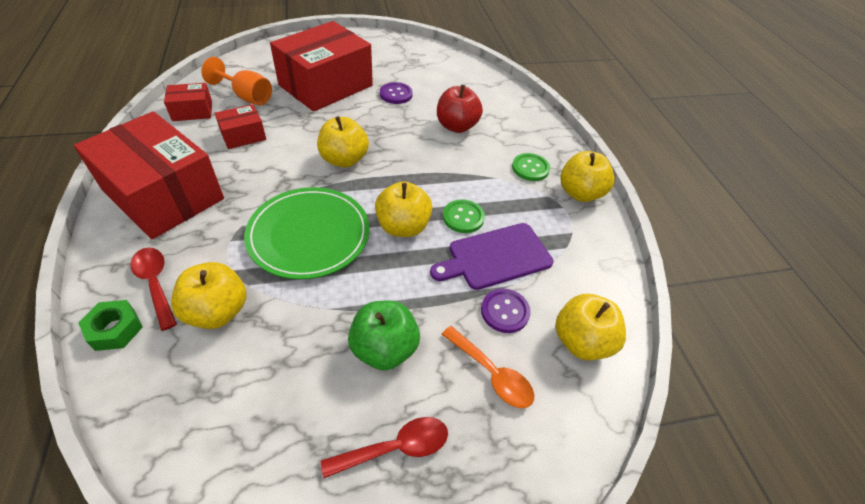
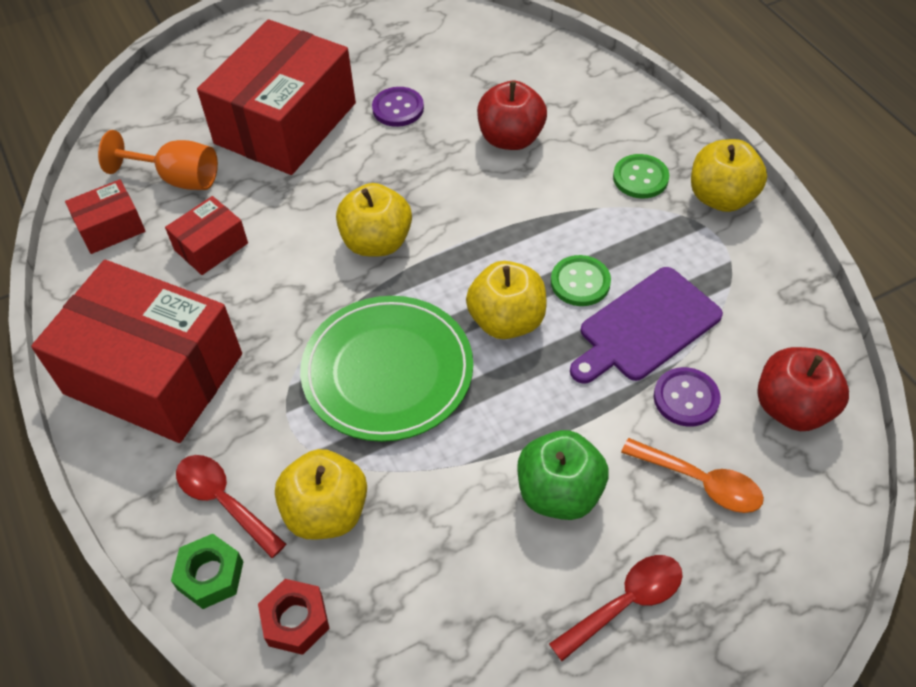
camera: 10 degrees left, 5 degrees up
(151, 380) = (295, 620): none -> red nut
(581, 341) = (792, 408): yellow apple -> red apple

